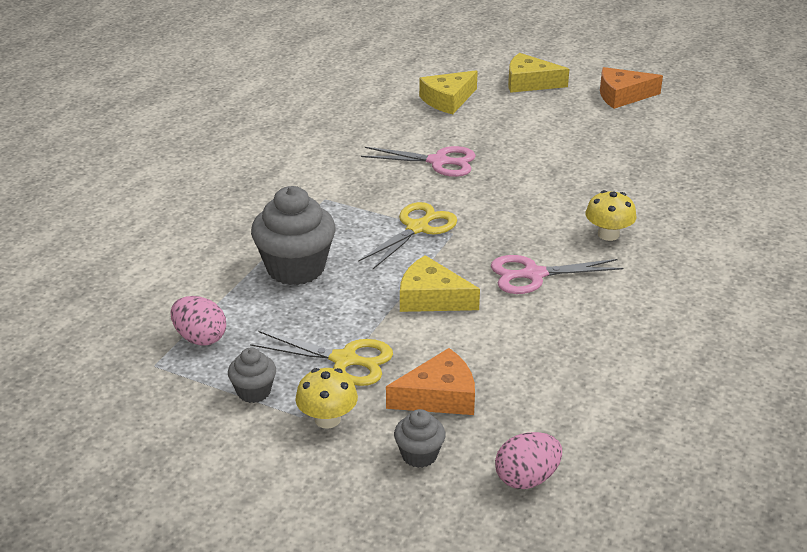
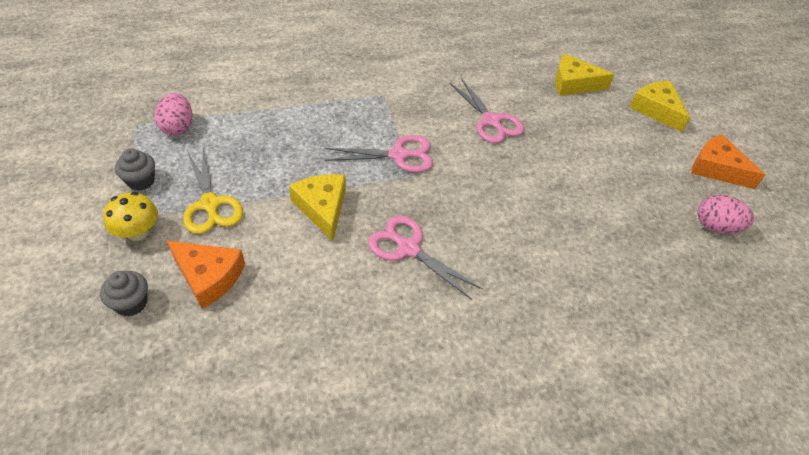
camera: 45 degrees right, 15 degrees up
(295, 268) = (291, 125): grey cupcake -> none
(417, 228) = (399, 155): yellow scissors -> pink scissors
(527, 479) = (146, 385): pink egg -> pink egg (715, 226)
(608, 234) = (512, 264): yellow mushroom -> none

